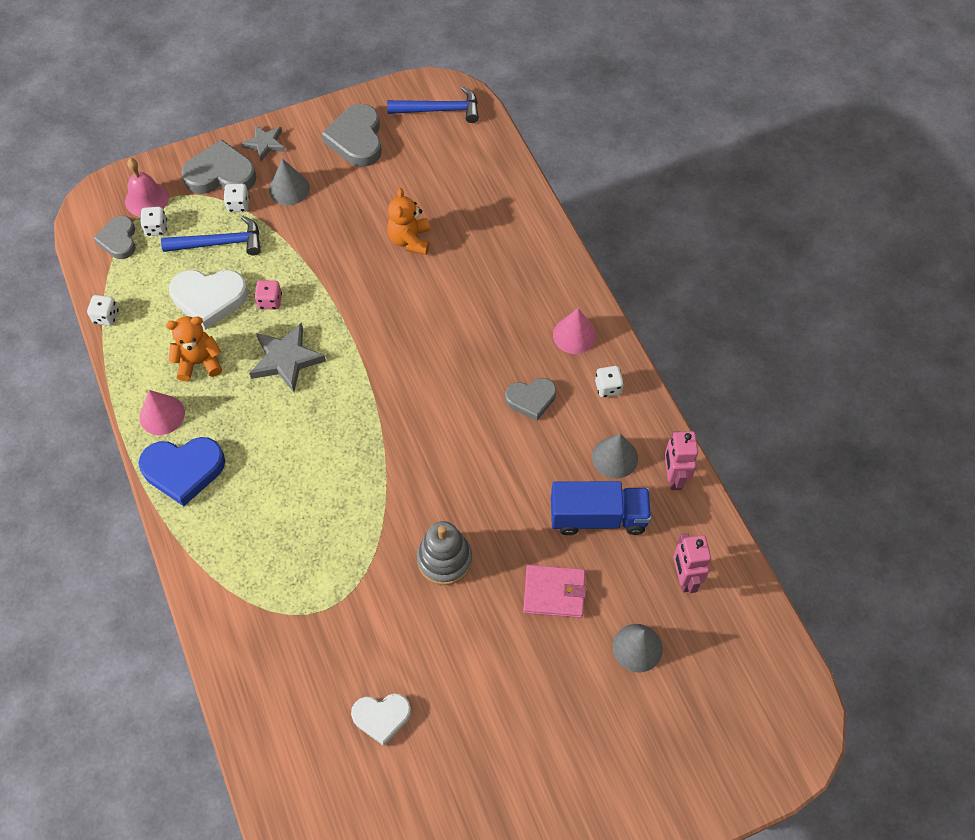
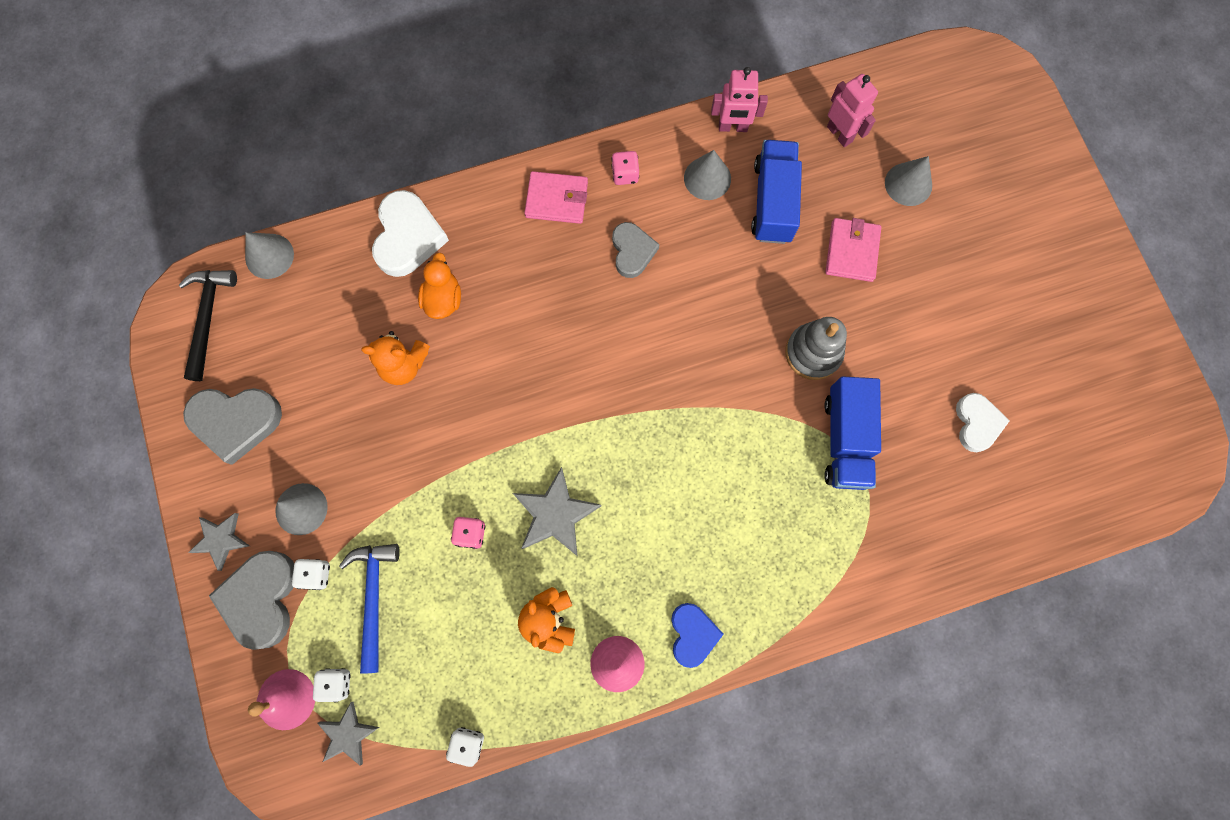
camera: 85 degrees left, 15 degrees up
(119, 240) = (348, 734): grey heart -> grey star
(183, 470) = (692, 634): blue heart -> blue heart, size x0.65
(209, 298) = (457, 609): white heart -> white heart (408, 237)
(359, 591) = (845, 440): none -> blue truck
(440, 110) = (208, 318): blue hammer -> black hammer
(470, 260) = (443, 299): none -> orange duck
(496, 140) = (269, 256): none -> grey cone
(574, 335) = (556, 199): pink cone -> pink wallet
(608, 387) = (625, 174): white dice -> pink dice
(684, 578) = (839, 134): pink robot -> pink robot turned 120 degrees counterclockwise

